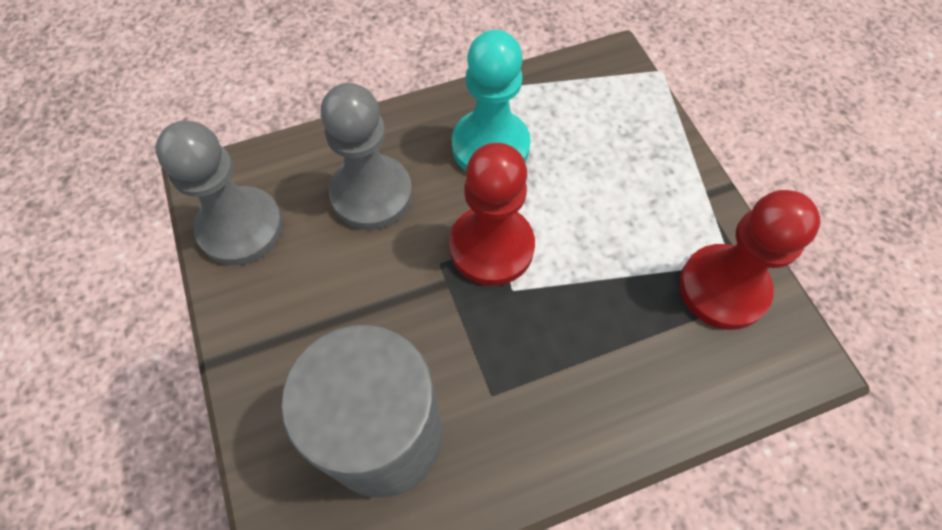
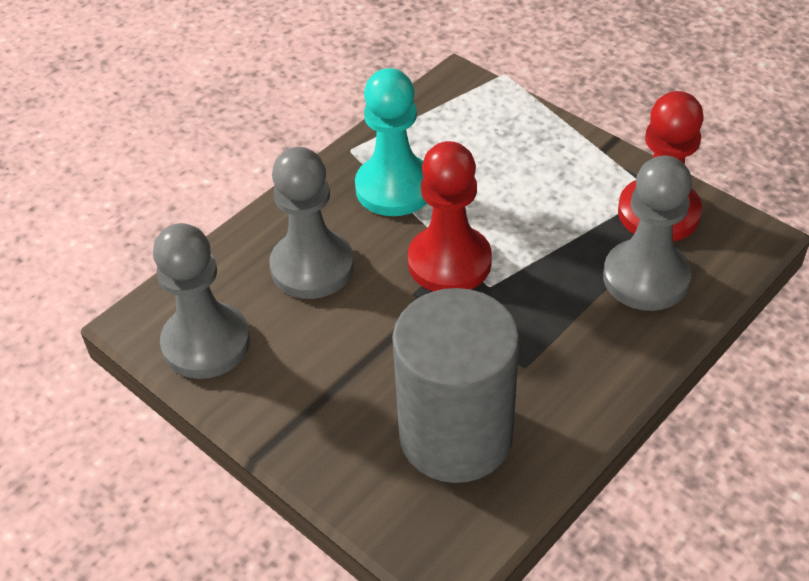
camera: 25 degrees left, 15 degrees down
(666, 356) = (646, 278): none -> grey pawn

